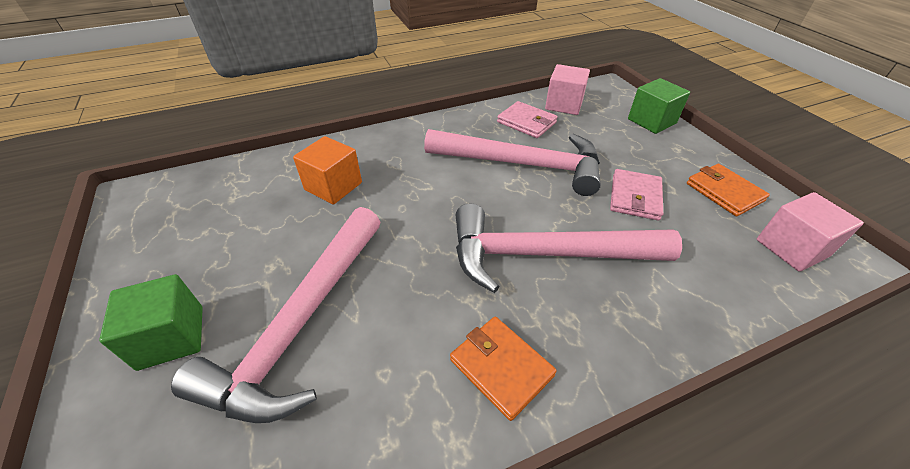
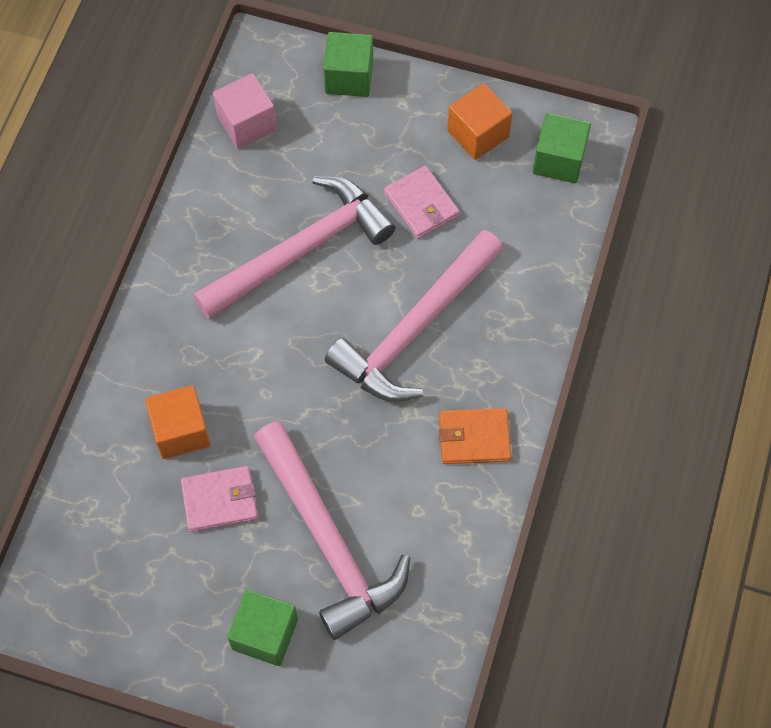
camera: 50 degrees left, 20 degrees up
(526, 122) = (242, 187): pink wallet -> pink wallet (219, 500)
(724, 192) = (478, 134): orange wallet -> orange cube
(792, 248) = (559, 160): pink cube -> green cube

